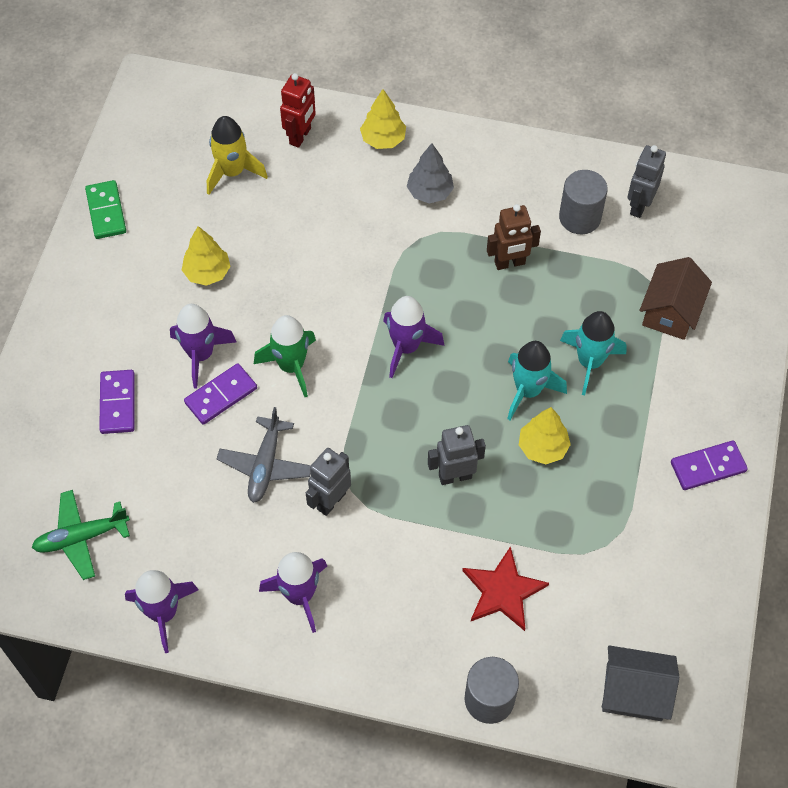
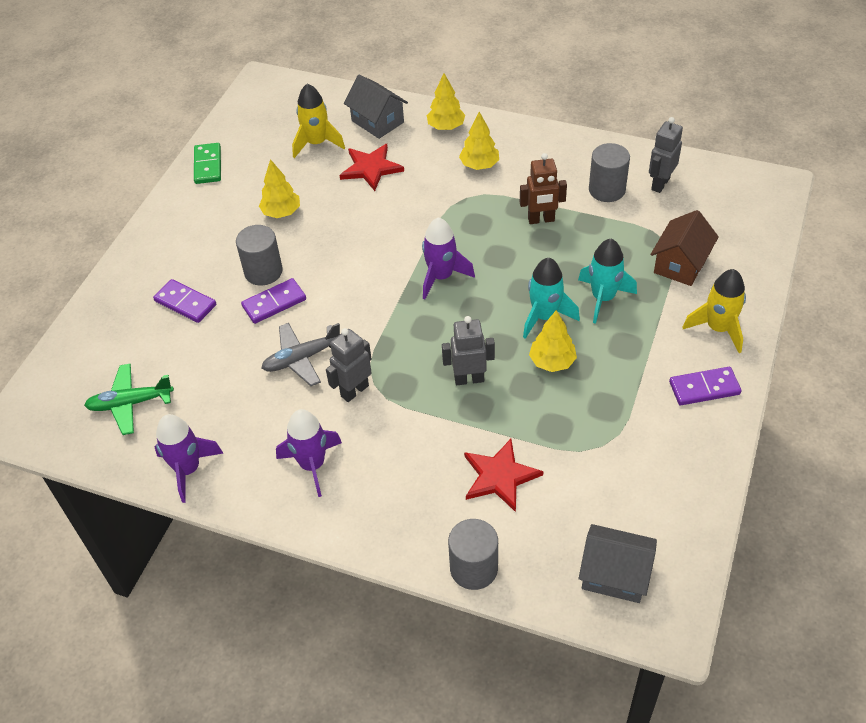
camera: 10 degrees right, 10 degrees down
(117, 403) = (185, 303): purple domino -> purple domino turned 60 degrees counterclockwise
(200, 355) = (263, 271): purple rocket -> grey cylinder
(265, 465) = (302, 358): grey plane -> grey plane turned 45 degrees clockwise
(291, 366) = (339, 285): green rocket -> none
(300, 136) = (377, 121): red robot -> grey house
(303, 204) = (371, 168): none -> red star
(429, 192) = (479, 165): grey tree -> yellow tree
(717, 391) = (718, 328): none -> yellow rocket

